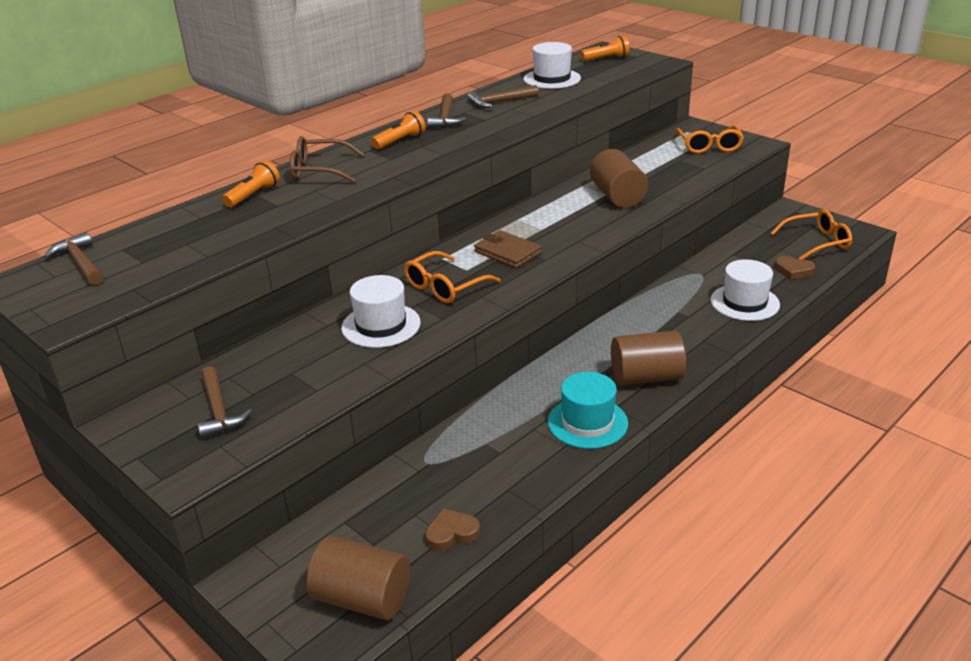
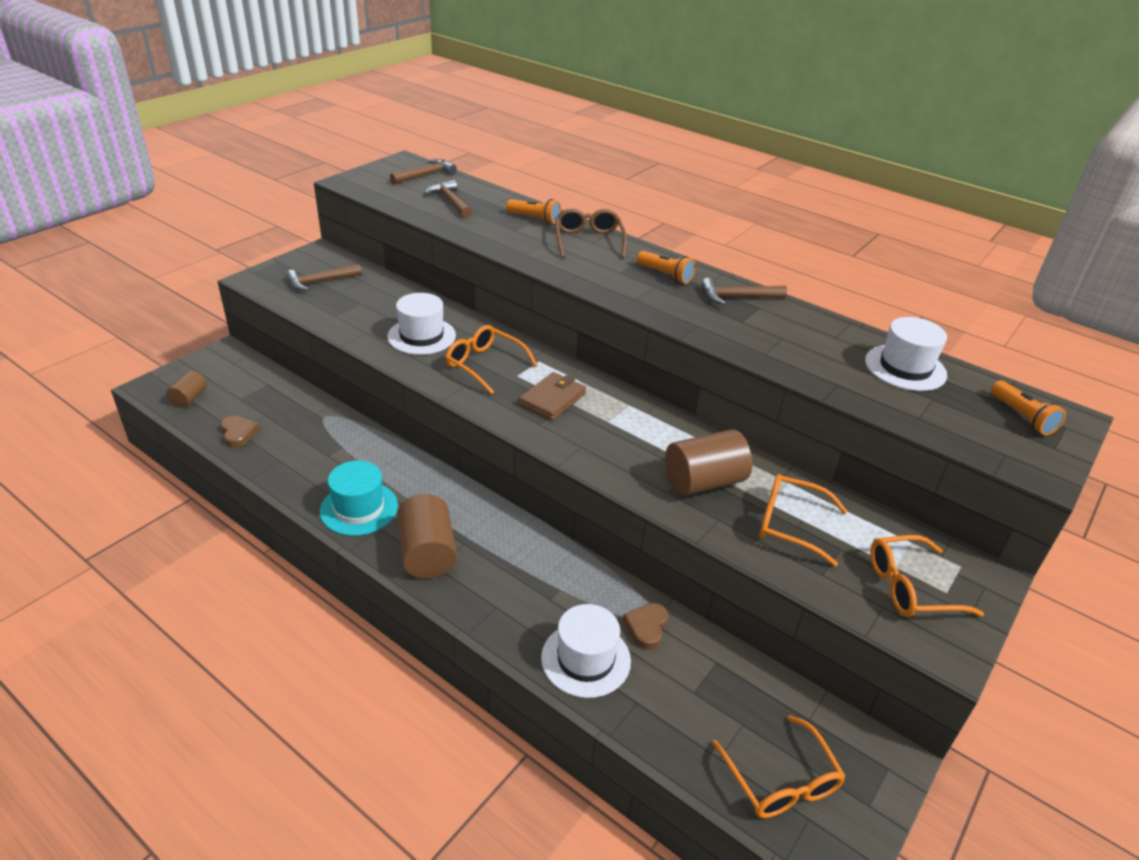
camera: 80 degrees right, 5 degrees up
(362, 598) = (189, 398): brown cylinder -> brown cylinder, size x0.57
(500, 102) = (801, 330): brown hammer -> brown hammer (450, 201)
(659, 172) = (790, 524): none -> orange glasses
(793, 270) = (681, 730): brown heart -> brown heart (646, 627)

